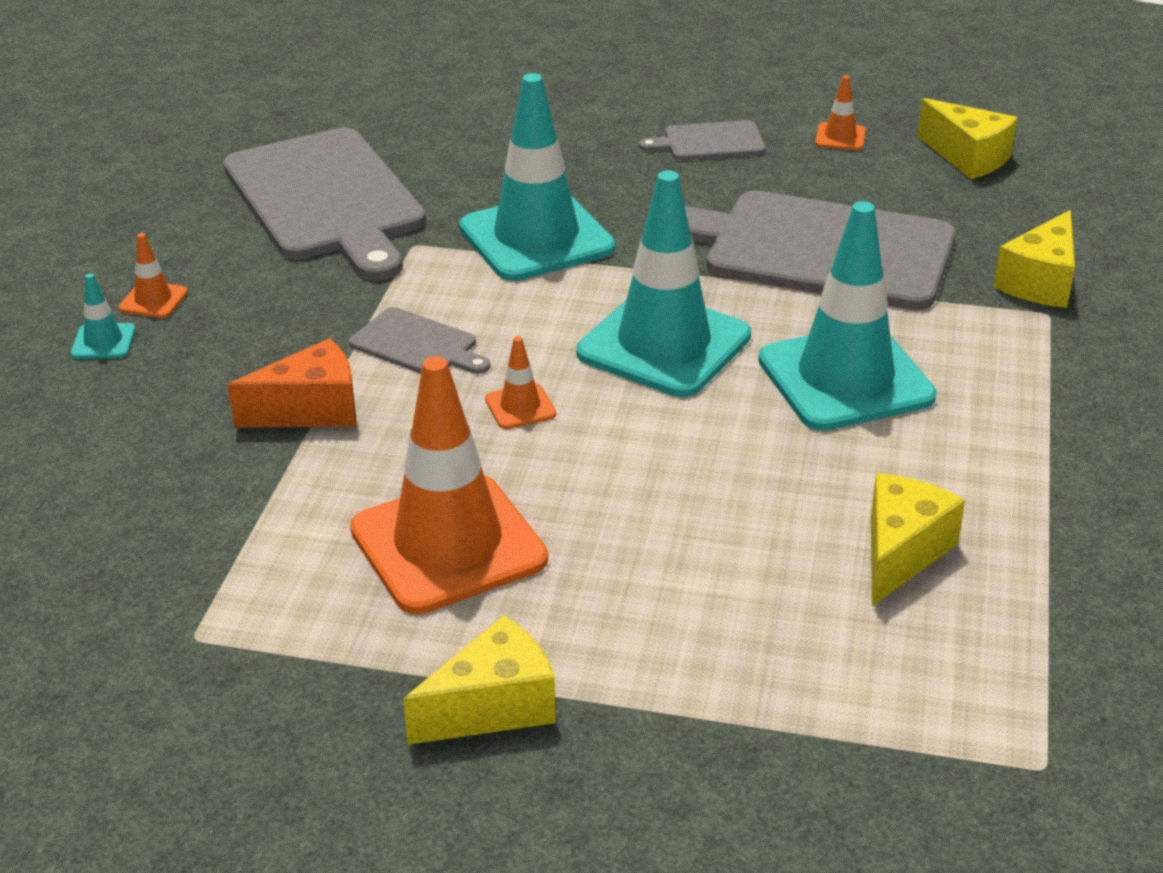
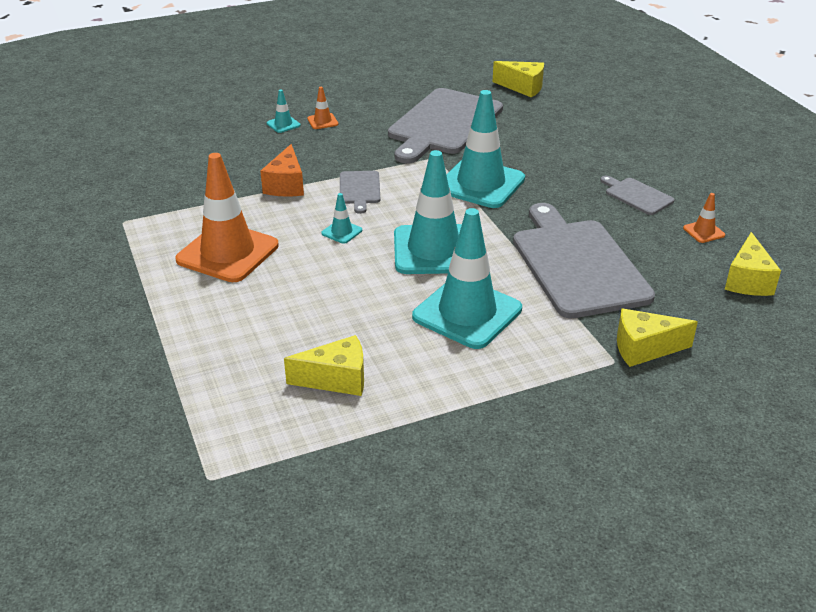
camera: 55 degrees right, 0 degrees up
(311, 410) = (286, 185): orange cheese -> orange cheese turned 60 degrees clockwise
(493, 707) = (134, 304): yellow cheese -> yellow cheese (523, 87)
(520, 407) = (341, 232): orange traffic cone -> turquoise traffic cone

